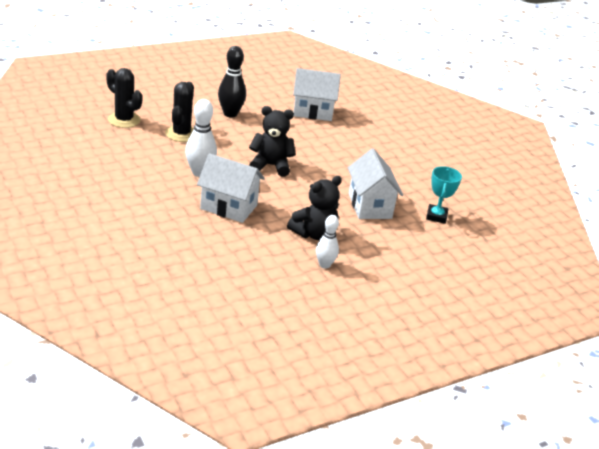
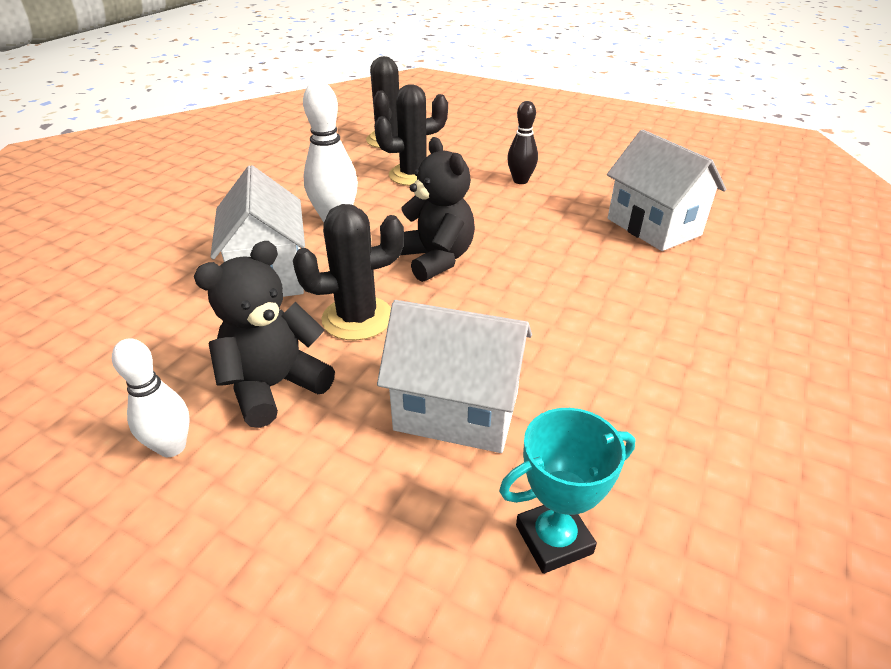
camera: 60 degrees right, 5 degrees up
(230, 114) = (520, 181): black bowling pin -> black bowling pin, size x0.65
(291, 201) = (357, 318): none -> black cactus
(314, 234) = (275, 386): black teddy bear -> black teddy bear turned 120 degrees clockwise
(370, 206) = (457, 411): white house -> white house turned 60 degrees clockwise

